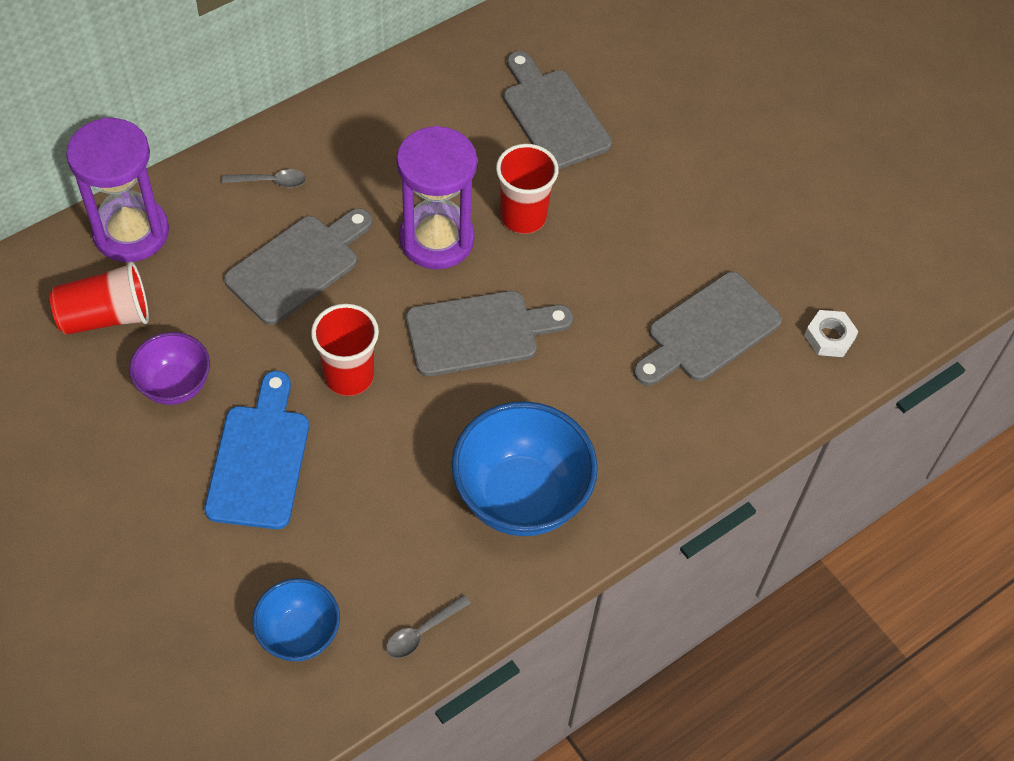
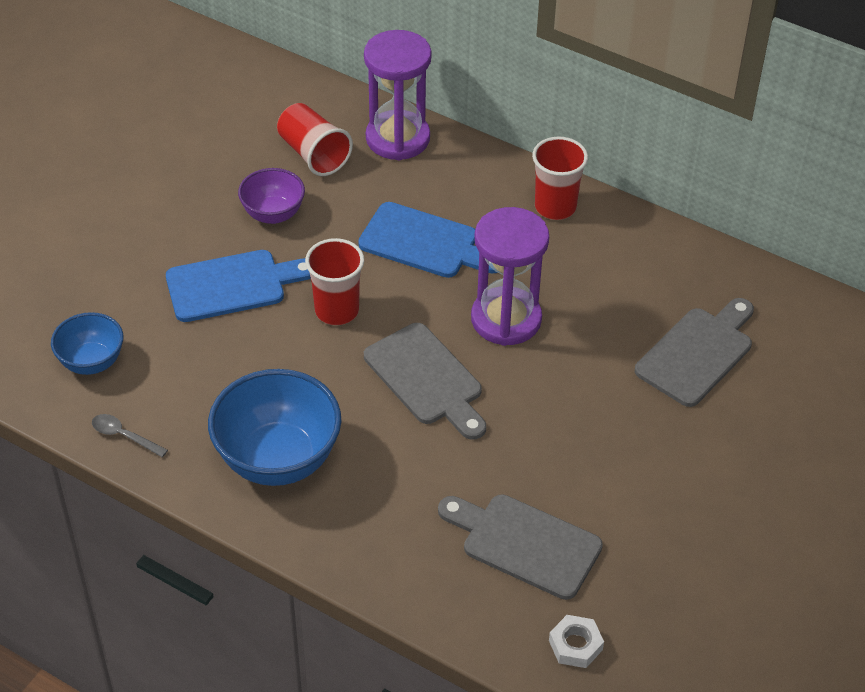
camera: 70 degrees right, 10 degrees down
(270, 181) = (498, 197): grey spoon -> none
(298, 266) = (425, 243): grey cutting board -> blue cutting board
(523, 217) = (568, 369): red cup -> red cup (555, 207)

